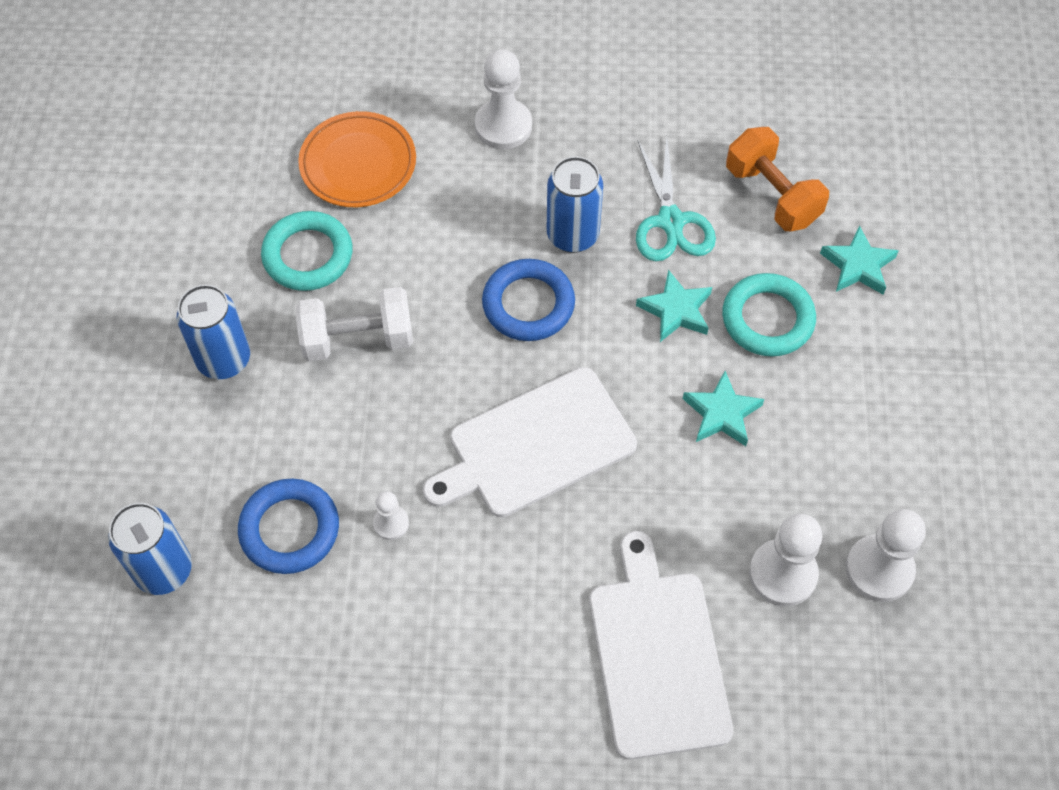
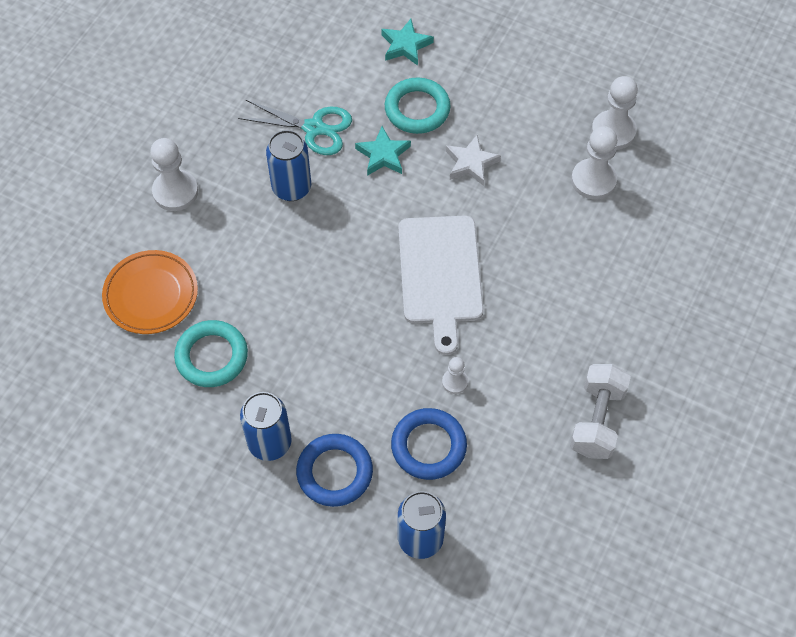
camera: 65 degrees left, 0 degrees up
(358, 339) = (301, 350): white dumbbell -> white dumbbell (597, 420)
(528, 304) = (331, 236): blue ring -> blue ring (334, 472)
(657, 656) = (616, 268): white cutting board -> none
(721, 413) = (471, 163): turquoise star -> white star
(772, 195) = (327, 65): orange dumbbell -> none

